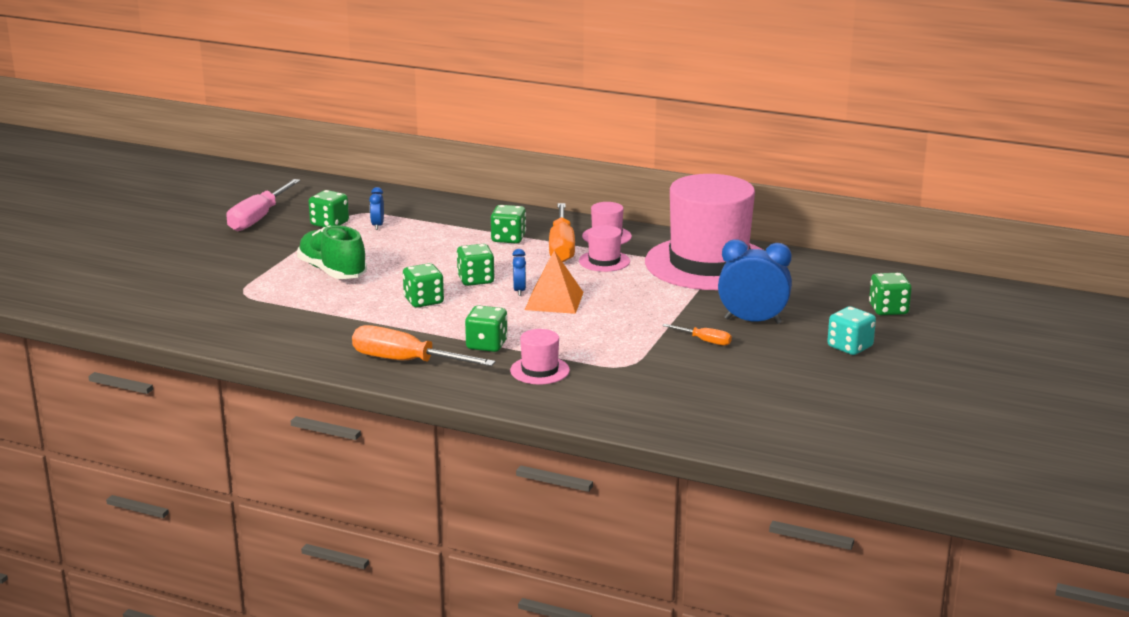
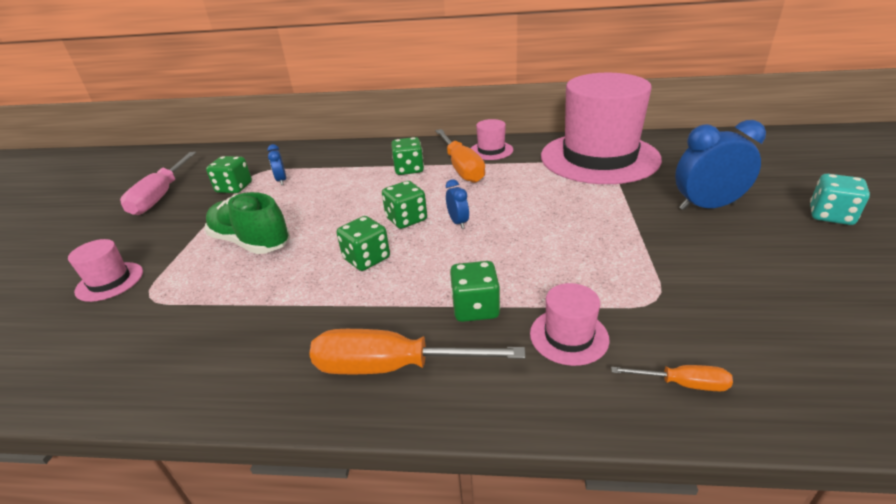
camera: 15 degrees left, 10 degrees up
(554, 301) = (501, 227): orange pyramid -> none
(604, 261) = (510, 173): pink hat -> pink hat (110, 281)
(705, 341) = (695, 242): orange screwdriver -> orange screwdriver (683, 384)
(888, 310) = (797, 168): green dice -> none

